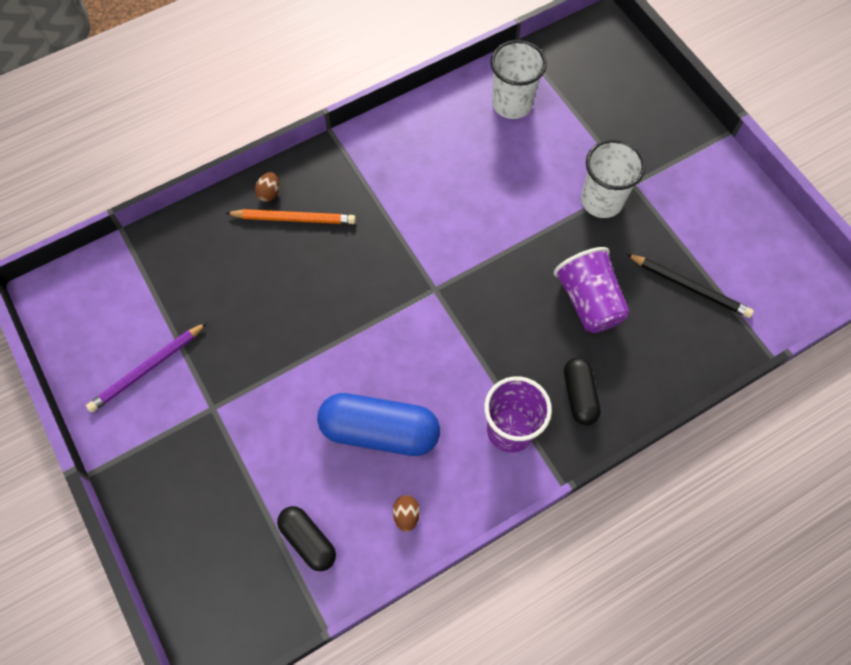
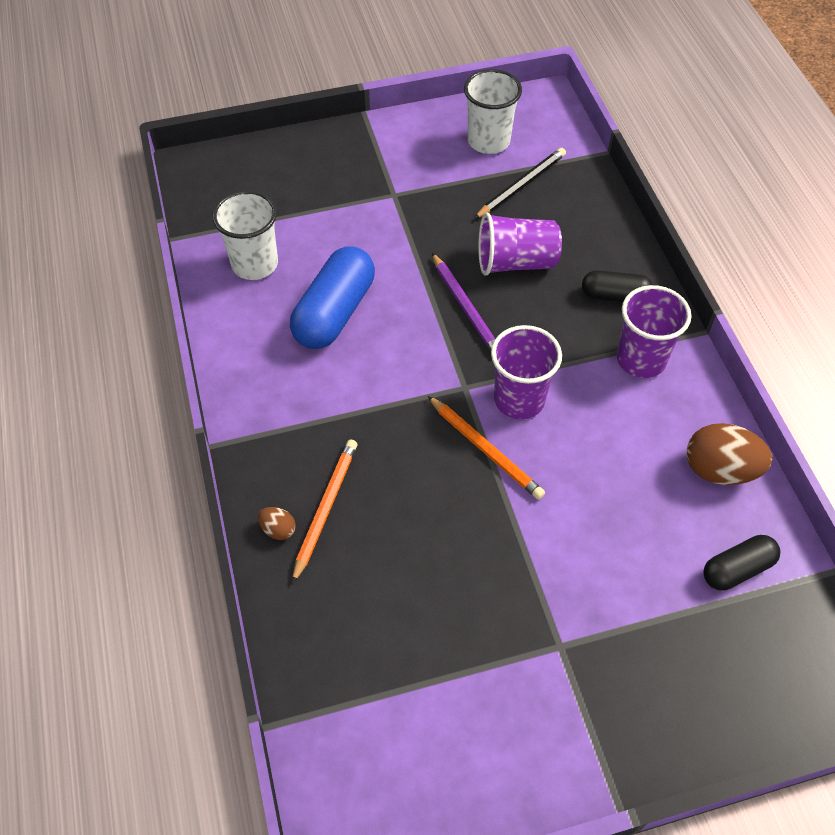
camera: 75 degrees left, 10 degrees down
(147, 368) = (489, 718): purple pencil -> purple pencil (465, 307)
(376, 318) = (485, 449): none -> orange pencil
(380, 431) = (621, 474): blue capsule -> blue capsule (334, 312)
(406, 515) = (719, 470): brown egg -> brown egg, size x2.07
(434, 334) = (519, 399): none -> purple cup
(601, 201) = (405, 223): white cup -> white cup (488, 141)

